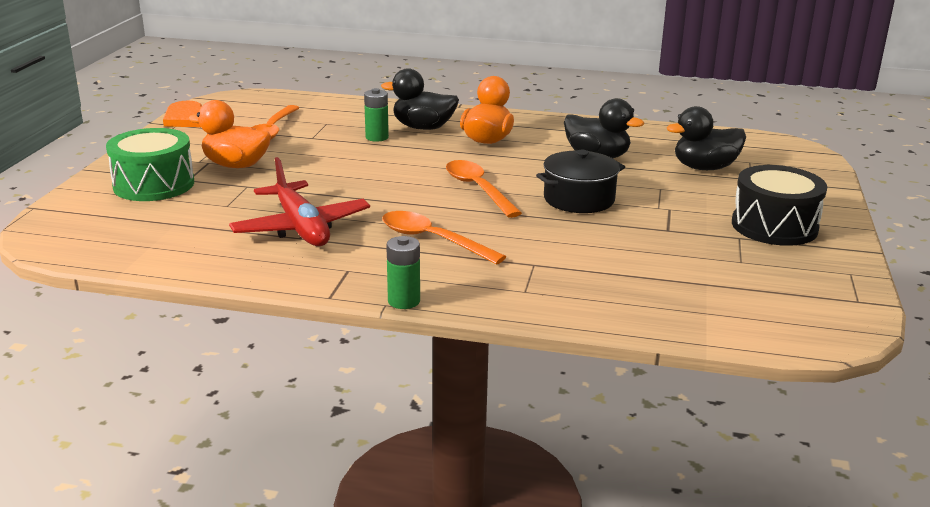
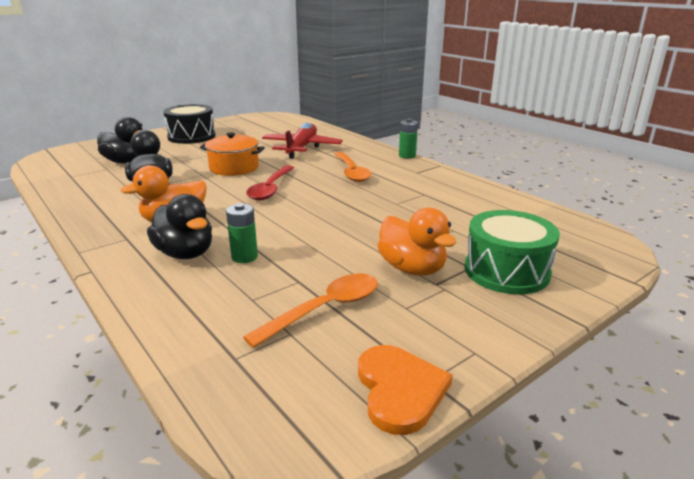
camera: 140 degrees left, 0 degrees up
(301, 228) = (416, 198): red plane -> red plane (301, 148)
(478, 189) = (270, 189): orange spoon -> red spoon
(579, 199) = (234, 168): black pot -> orange pot

